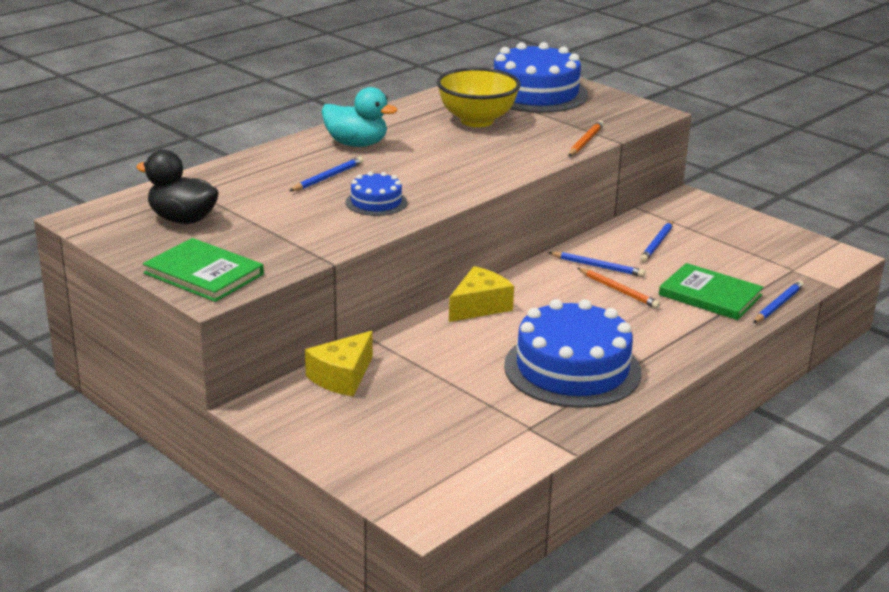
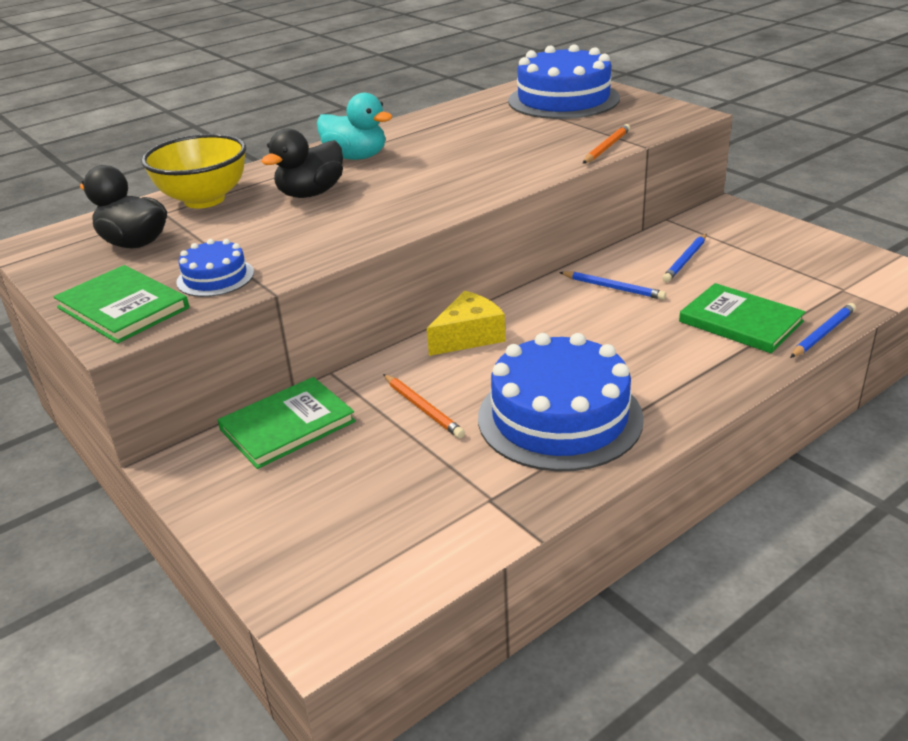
camera: 10 degrees right, 5 degrees up
(328, 177) = (311, 193): blue pencil -> black duck
(342, 377) = (287, 425): yellow cheese -> green book
(376, 202) = (352, 220): blue cake -> blue cake (215, 277)
(477, 121) = (493, 129): yellow bowl -> yellow bowl (204, 200)
(618, 291) = (632, 317): orange pencil -> orange pencil (423, 408)

